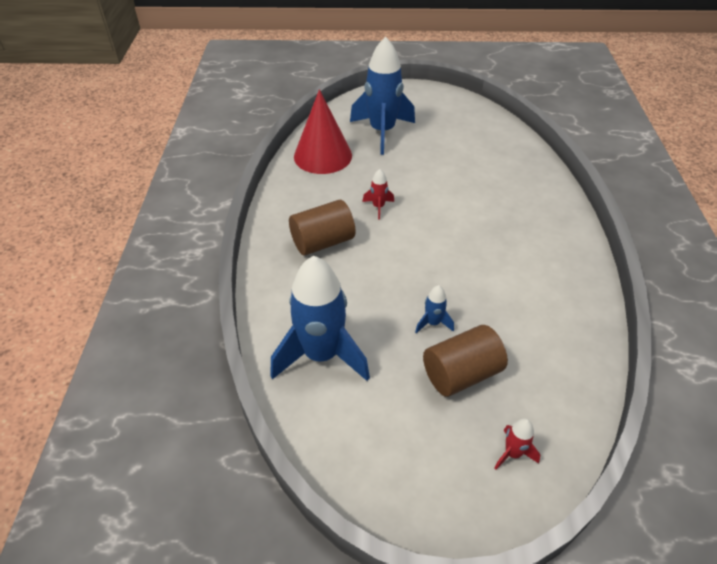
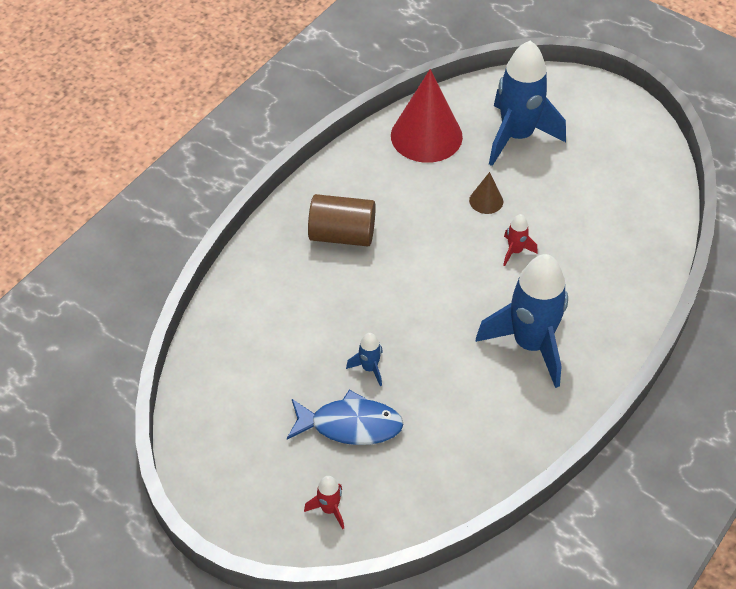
camera: 35 degrees right, 5 degrees up
(321, 355) = (250, 341): blue rocket -> blue rocket (530, 344)
(378, 207) = (429, 225): red rocket -> red rocket (515, 251)
(401, 175) = (486, 201): none -> brown cone
(461, 374) = (350, 425): brown cylinder -> blue fish

